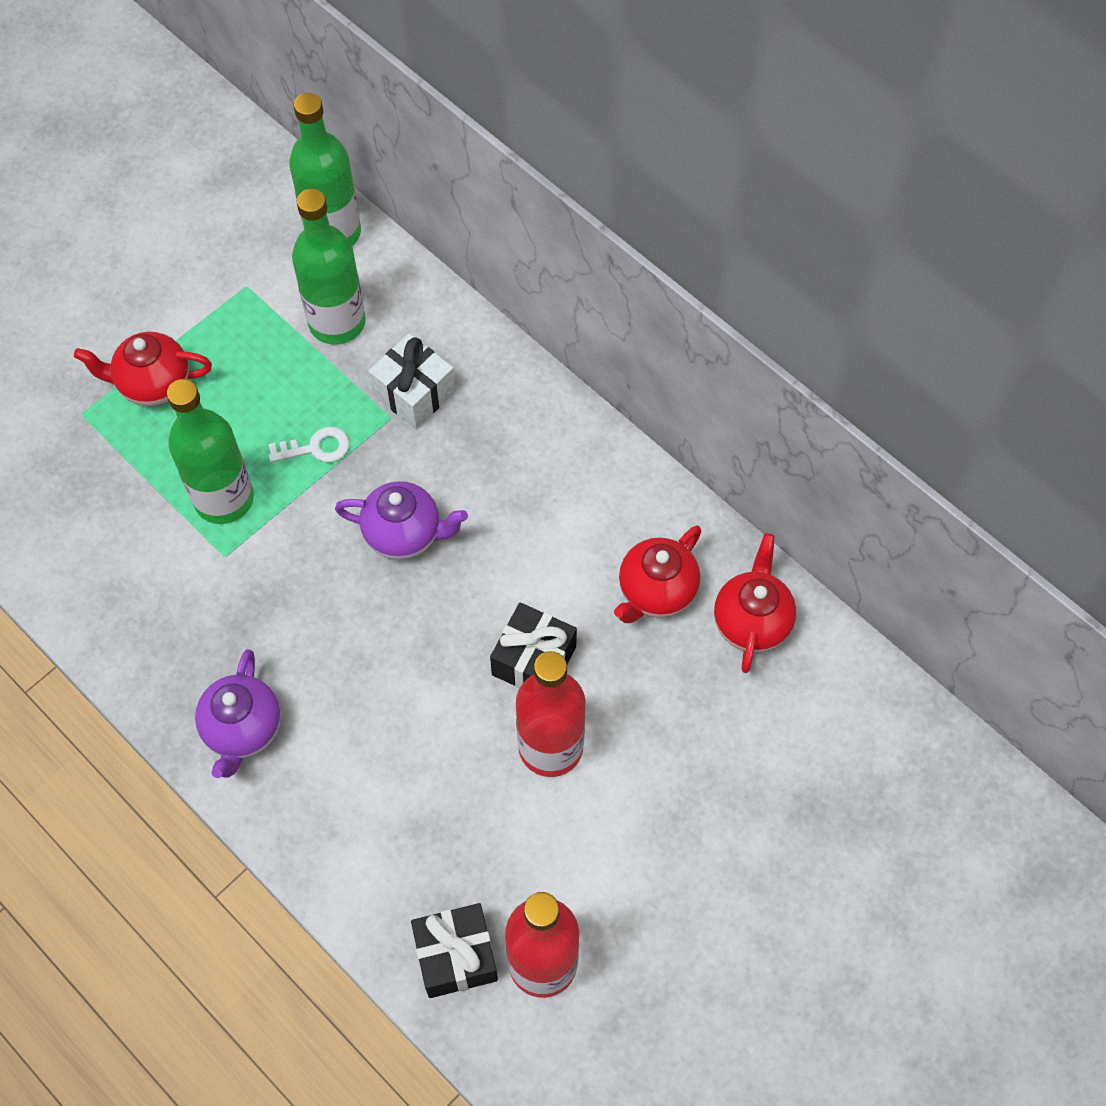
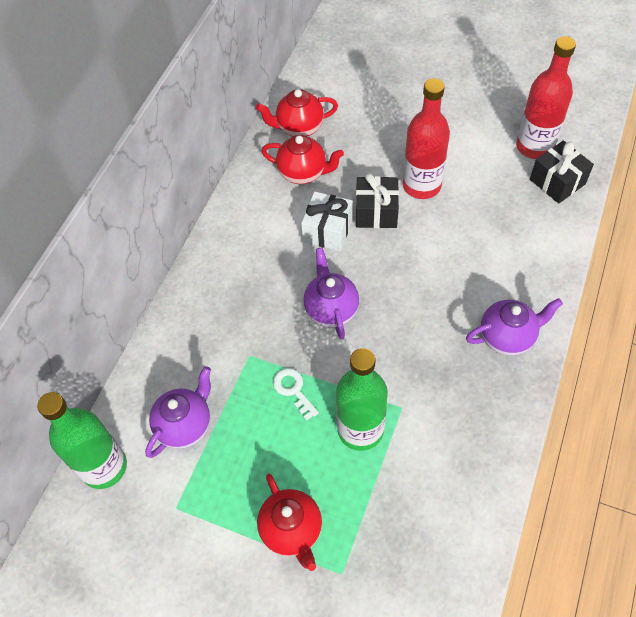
camera: 110 degrees left, 5 degrees down
(337, 322) = (185, 425): green bottle -> purple teapot
(414, 393) = (224, 350): white gift -> white gift (327, 230)

